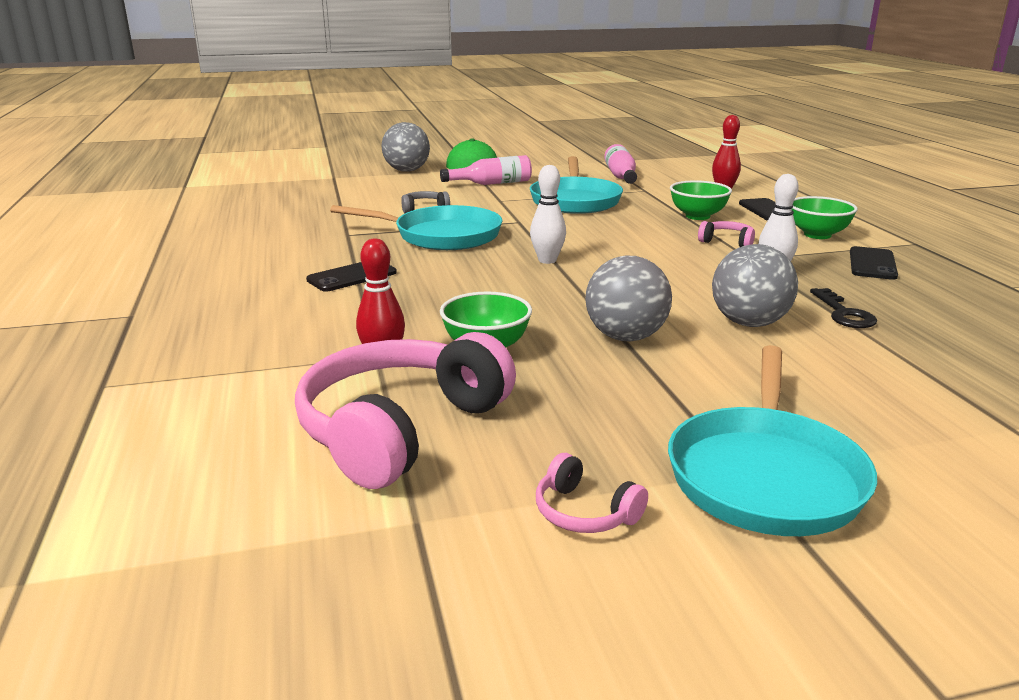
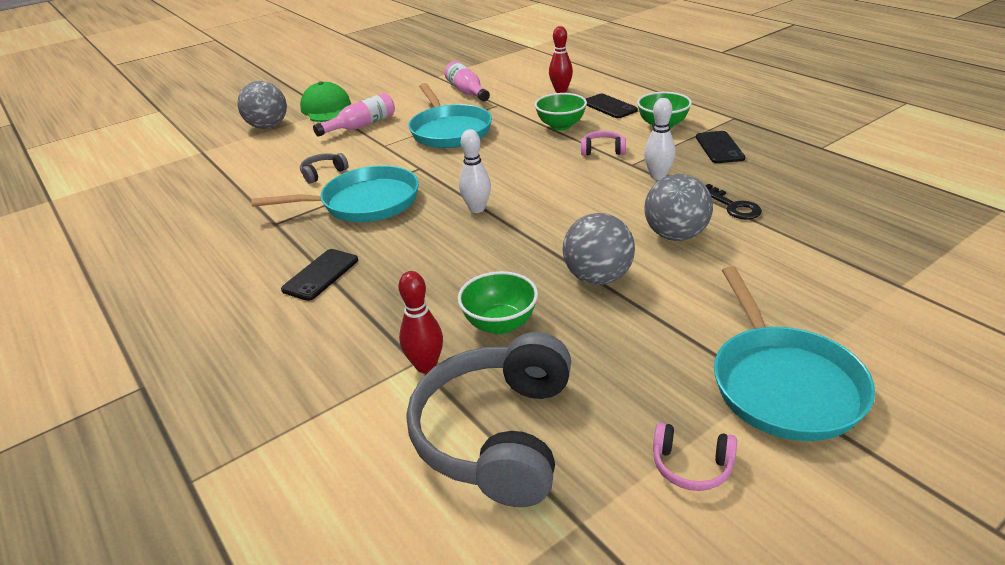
camera: 20 degrees left, 10 degrees up
(401, 429) = (497, 434): pink headphones -> grey headphones

